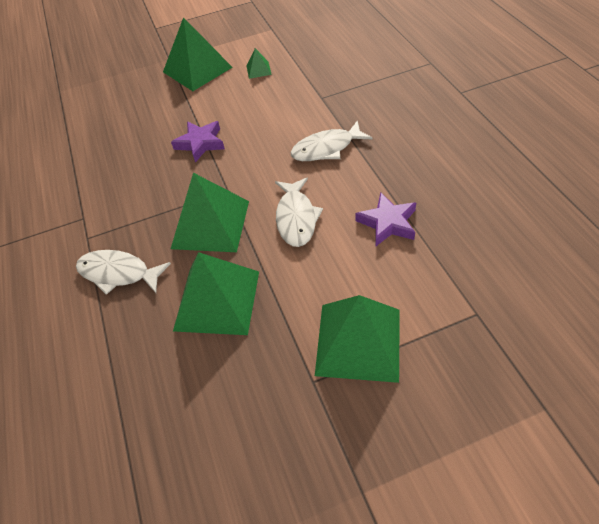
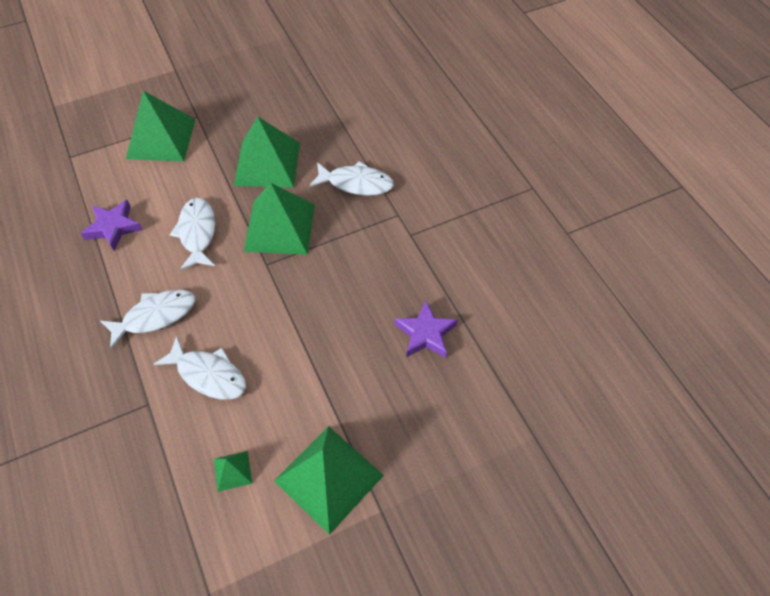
camera: 170 degrees right, 5 degrees up
(200, 143) = (303, 328): purple star -> purple star (425, 334)
(277, 114) = (208, 375): none -> white fish

